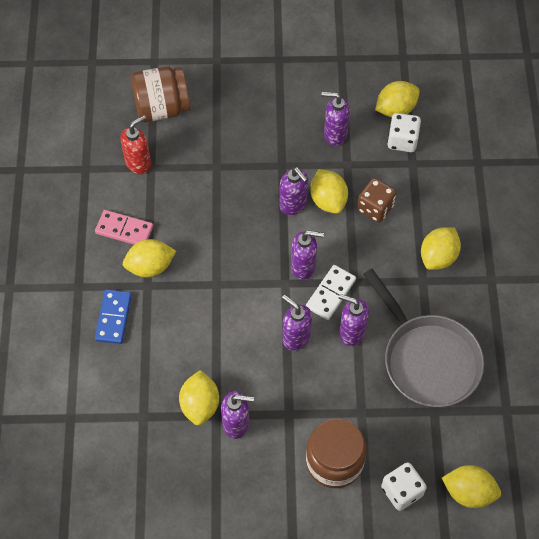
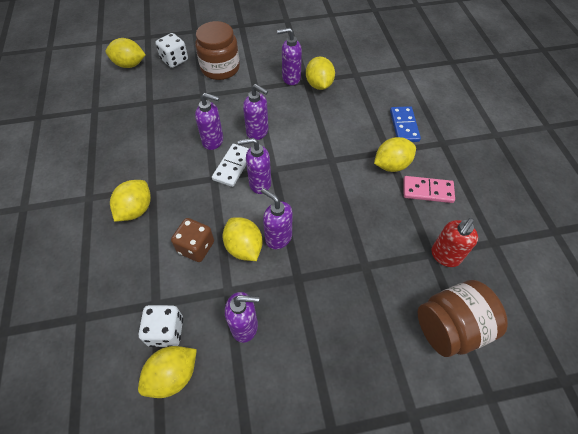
camera: 170 degrees right, 5 degrees down
(427, 359) = (152, 132): grey pan -> none

